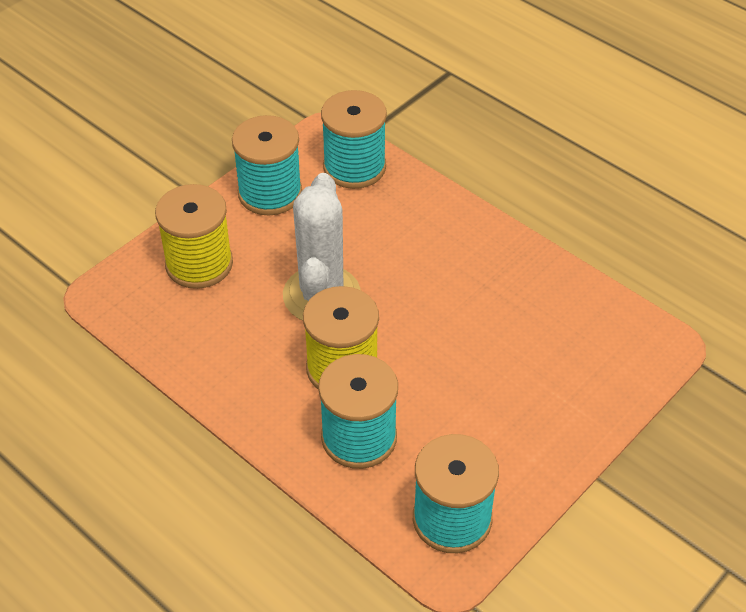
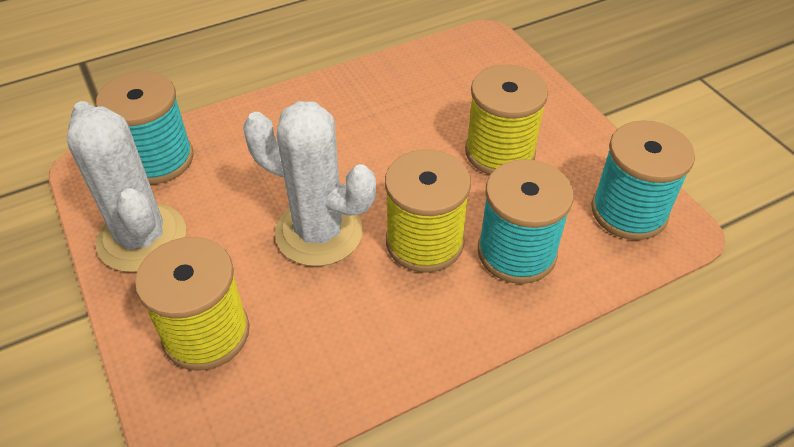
camera: 70 degrees left, 0 degrees up
(270, 193) = (142, 238): turquoise spool -> white cactus
(483, 397) = (500, 152): none -> yellow spool

